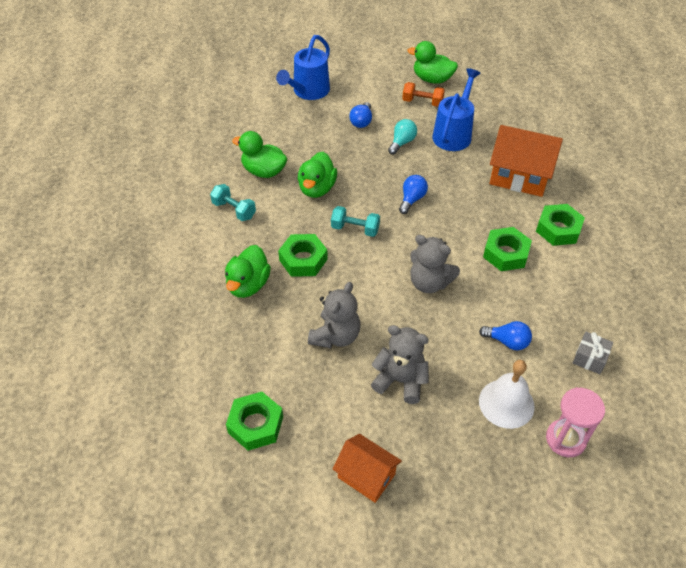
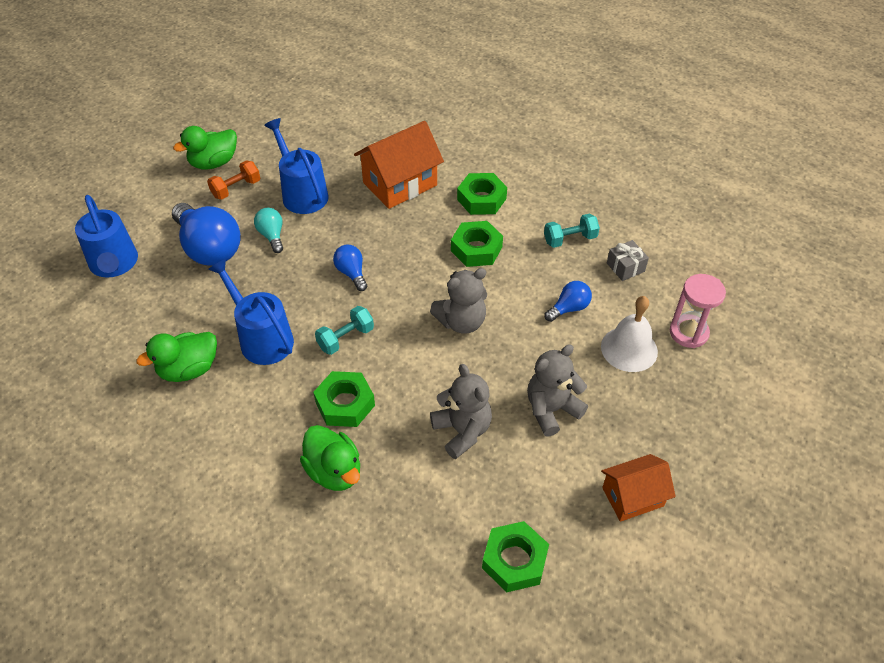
camera: 55 degrees left, 0 degrees up
(234, 210) = (217, 428): turquoise dumbbell -> turquoise dumbbell (570, 239)
(317, 188) = (262, 338): green duck -> blue watering can
(361, 121) = (209, 248): blue light bulb -> blue light bulb, size x2.02

